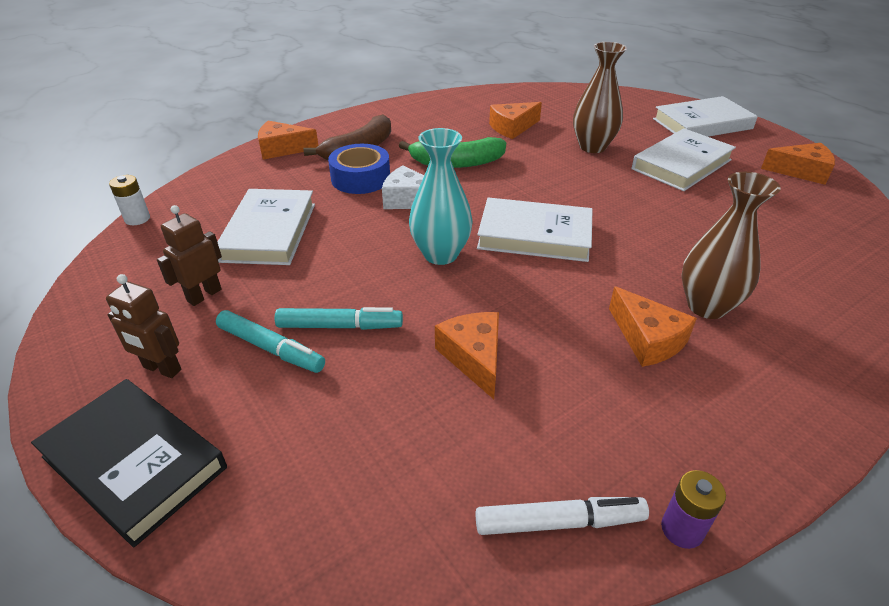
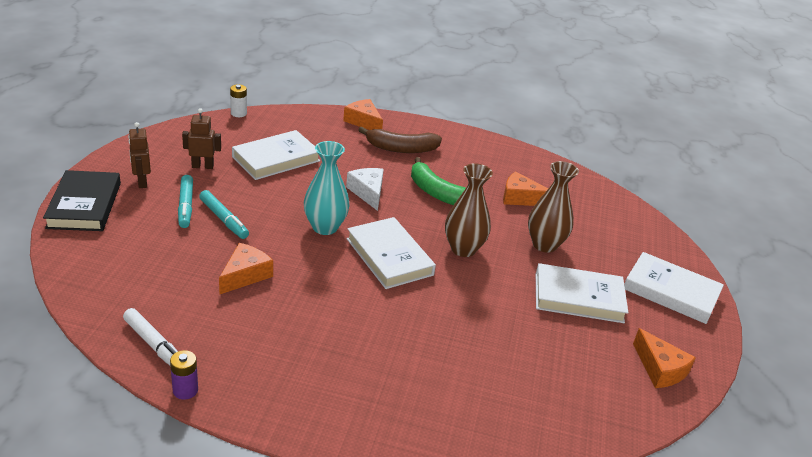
camera: 45 degrees right, 5 degrees down
(360, 178) = (368, 164): blue tape -> none
(647, 339) = (330, 338): orange cheese -> none
(706, 306) = (393, 356): brown vase -> brown vase (463, 249)

